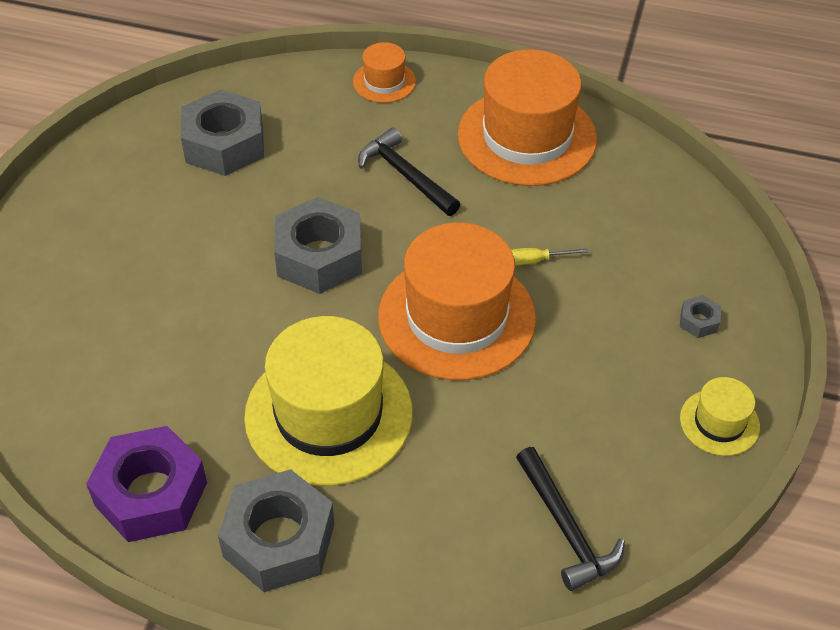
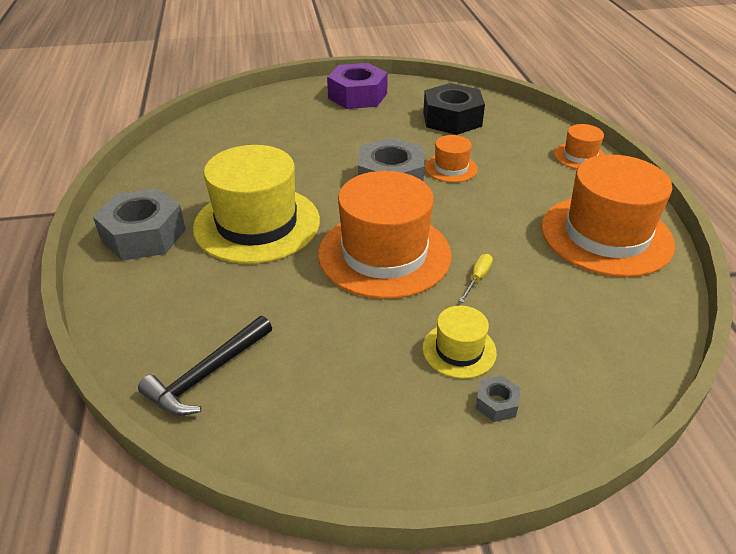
camera: 65 degrees right, 10 degrees down
(151, 494) = (161, 179): purple nut -> purple nut (357, 96)
(224, 144) = (452, 119): grey nut -> black nut
(332, 194) = (451, 168): none -> orange hat
(405, 175) = (500, 191): black hammer -> none
(536, 260) = (477, 278): yellow screwdriver -> yellow screwdriver turned 60 degrees clockwise
(719, 422) = (381, 454): yellow hat -> yellow hat (459, 350)

